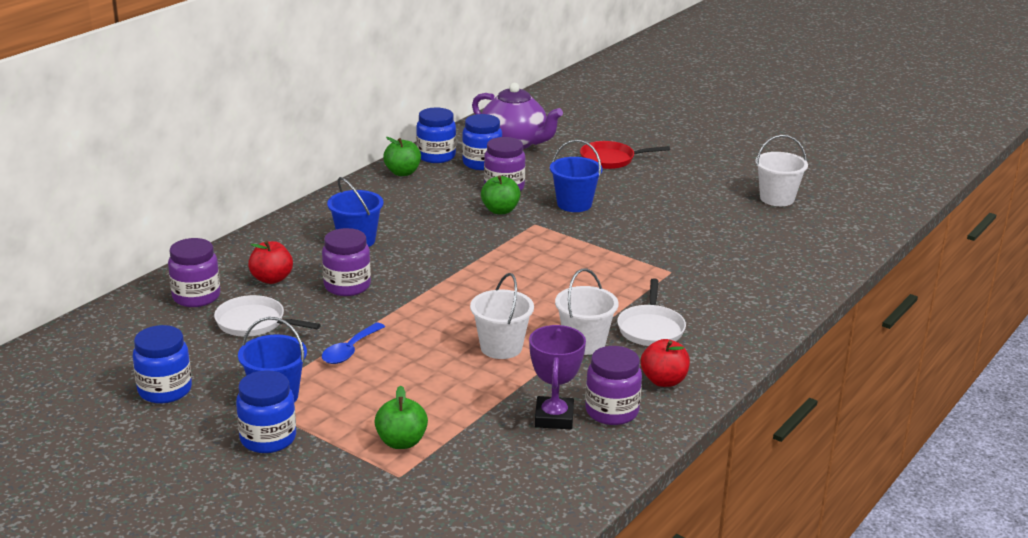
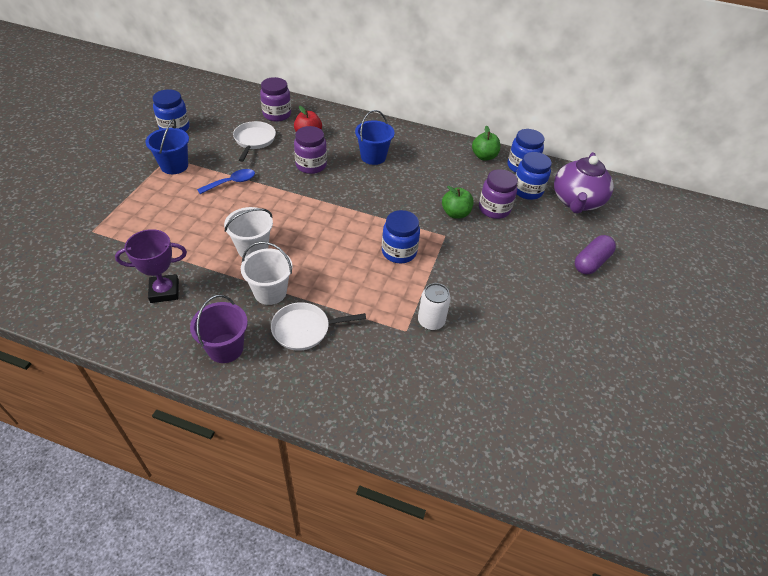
camera: 70 degrees right, 20 degrees up
(268, 439) = (129, 173): blue jar -> blue jar (399, 252)
(349, 350) = (231, 182): blue spoon -> blue spoon turned 135 degrees clockwise
(401, 442) = (129, 224): green apple -> none
(574, 204) = (491, 252): blue bucket -> none
(611, 159) = (591, 262): red pan -> purple capsule
(612, 411) = (176, 322): purple jar -> none
(663, 256) = (431, 321): none -> white can
(664, 381) = (225, 348): red apple -> purple bucket
(777, 198) = (599, 398): white bucket -> none

